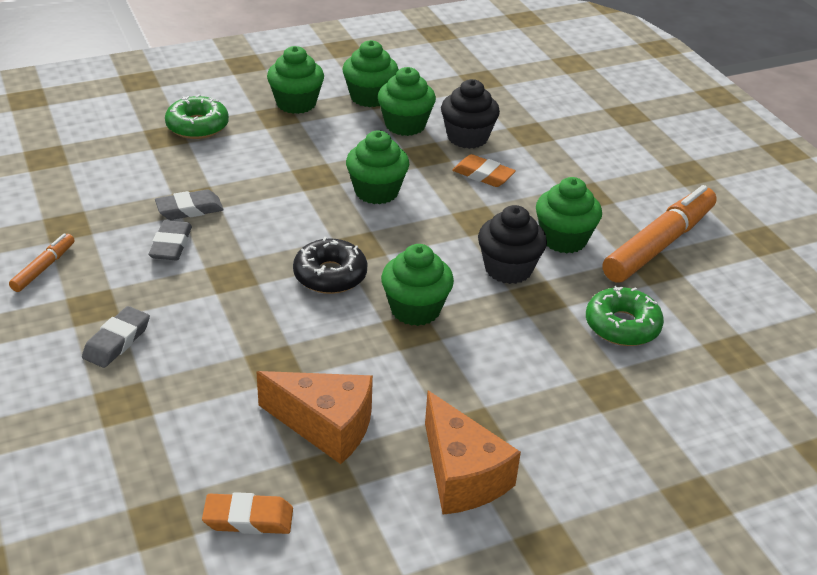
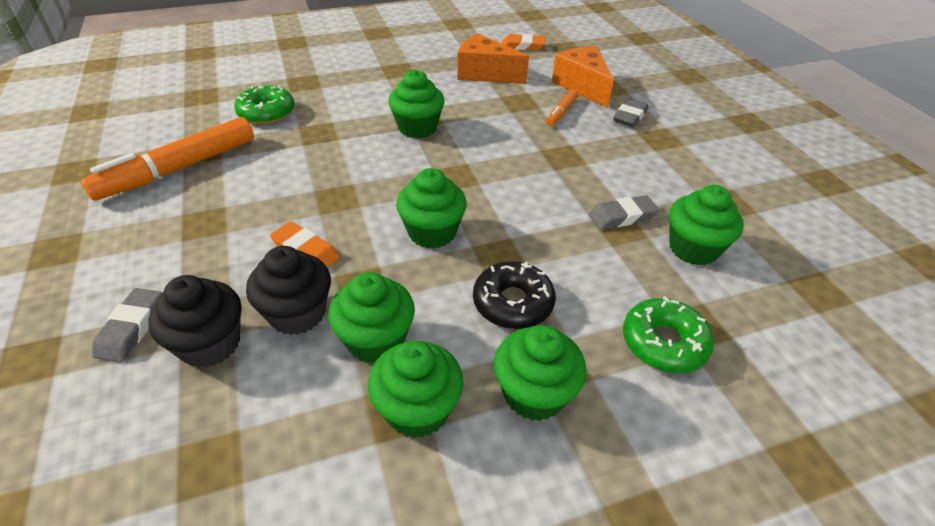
camera: 175 degrees left, 5 degrees up
(44, 268) = (719, 166): orange marker -> orange marker (561, 112)
(171, 245) = (623, 182): grey eraser -> grey eraser (131, 328)
(330, 275) = (482, 153): black donut -> black donut (513, 303)
(461, 475) = (411, 54): orange cheese -> orange cheese (582, 86)
(508, 269) = (330, 153): black cupcake -> black cupcake (210, 344)
(563, 239) = (264, 176): green cupcake -> green cupcake (693, 249)

